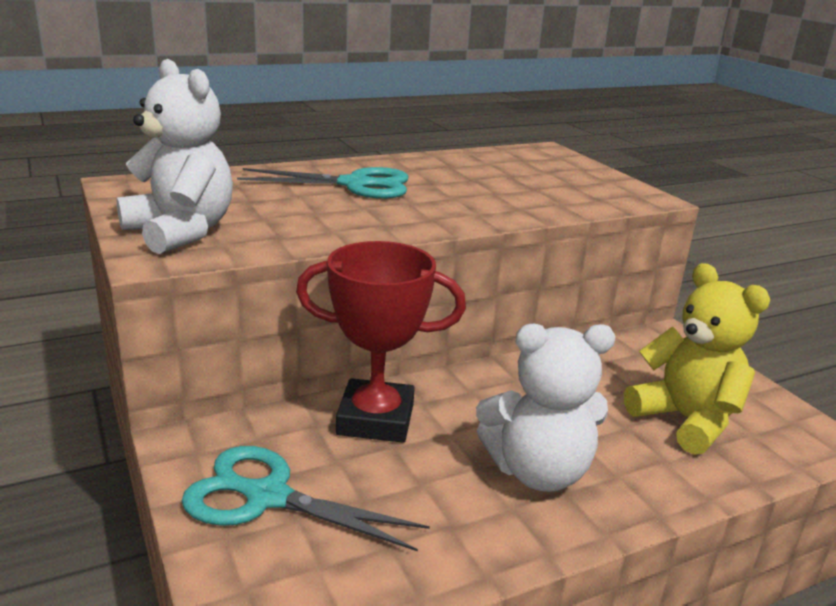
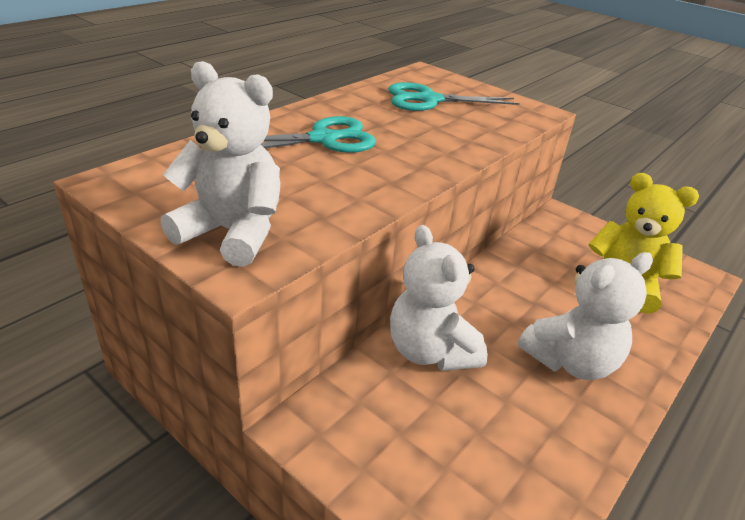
camera: 25 degrees left, 10 degrees up
(266, 497) = (409, 456): turquoise scissors -> turquoise scissors (428, 100)
(375, 419) = (430, 351): red trophy -> white teddy bear

